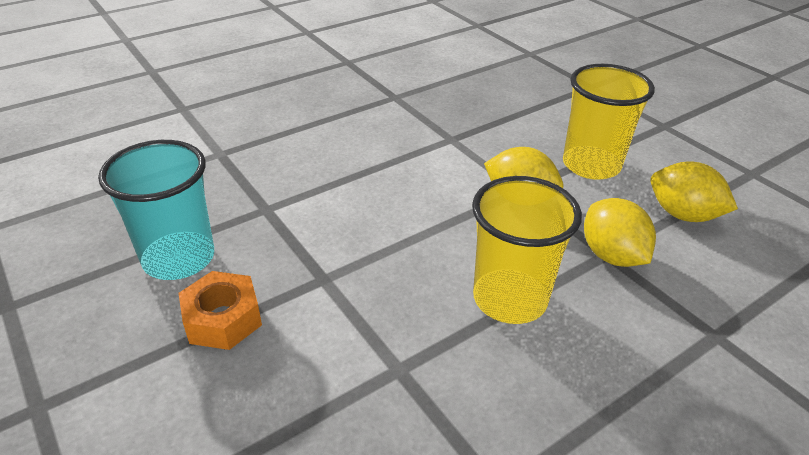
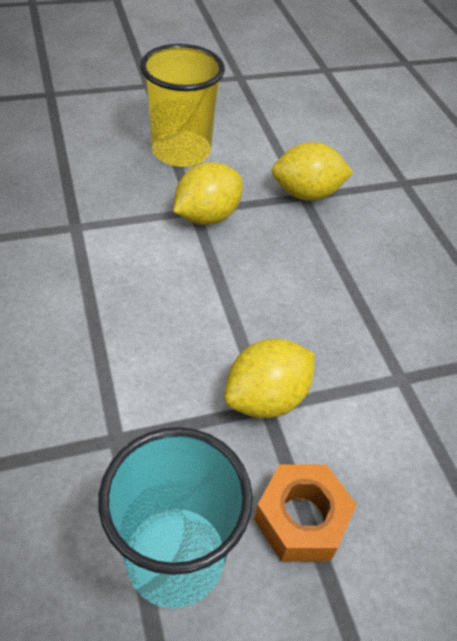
camera: 75 degrees left, 10 degrees up
(509, 299) = (338, 275): yellow cup -> none
(682, 214) = (273, 134): yellow lemon -> yellow lemon (266, 398)

